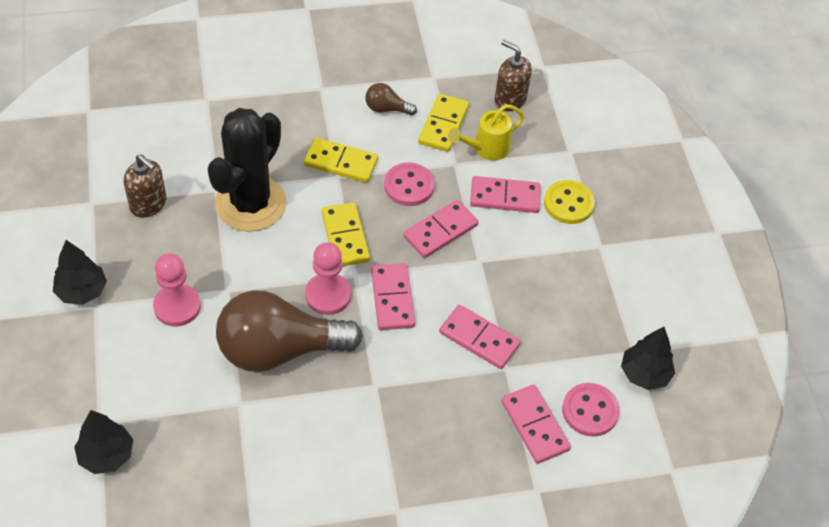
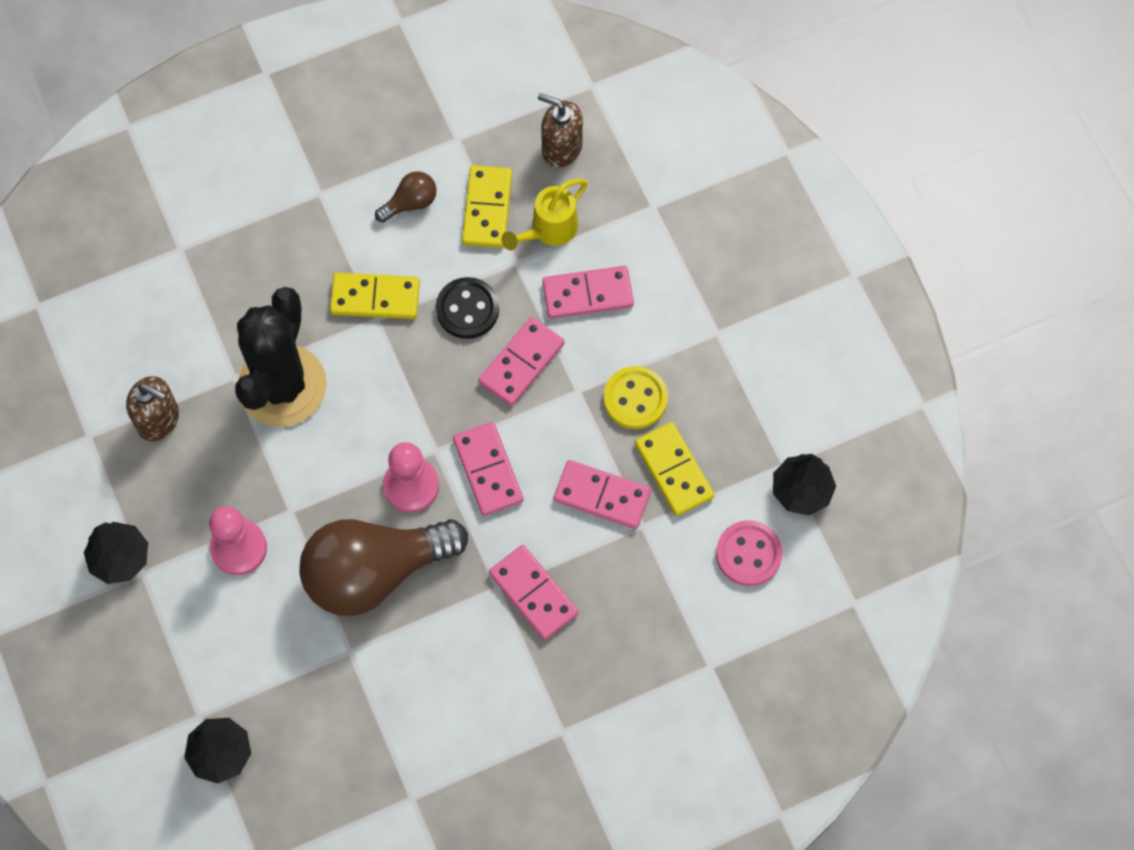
camera: 10 degrees left, 15 degrees up
(345, 237) = (409, 401): yellow domino -> yellow domino (674, 470)
(386, 109) = (410, 203): brown light bulb -> brown light bulb turned 150 degrees clockwise
(409, 186) = (467, 309): pink button -> black button
(535, 425) = (690, 589): pink domino -> pink domino (533, 593)
(568, 203) = (667, 283): yellow button -> yellow button (635, 399)

